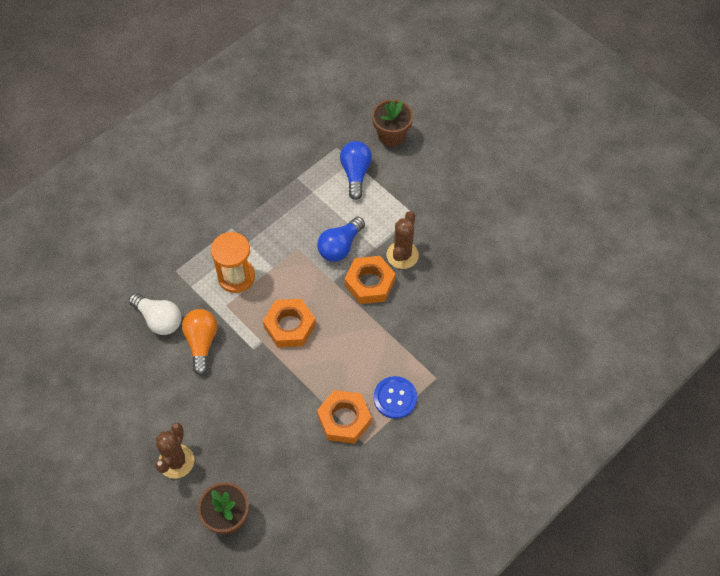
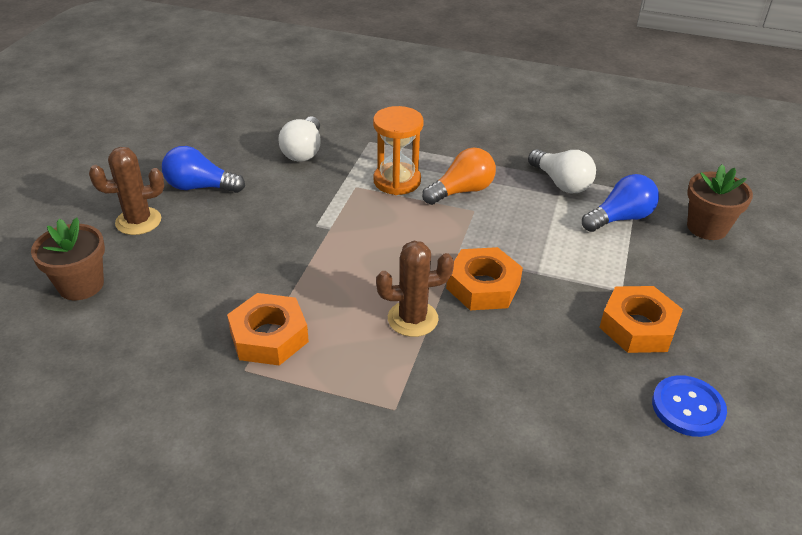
camera: 60 degrees right, 20 degrees down
(201, 343) = (296, 187): orange light bulb -> orange light bulb (462, 191)
(290, 326) = (367, 242): orange nut -> orange nut (638, 327)
(302, 182) = (561, 183): none -> white light bulb
(340, 246) = (509, 242): blue light bulb -> blue light bulb (200, 187)
(395, 398) = (332, 376): blue button -> blue button (688, 407)
(402, 255) = (551, 301): brown cactus -> brown cactus (412, 319)

